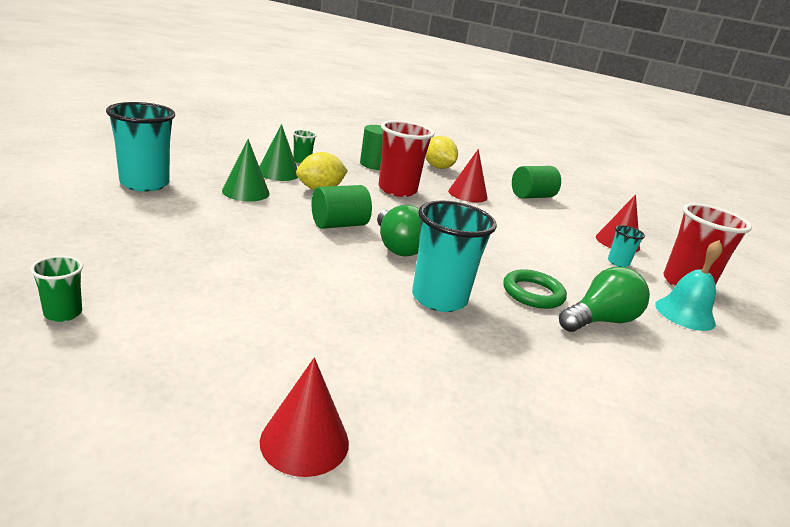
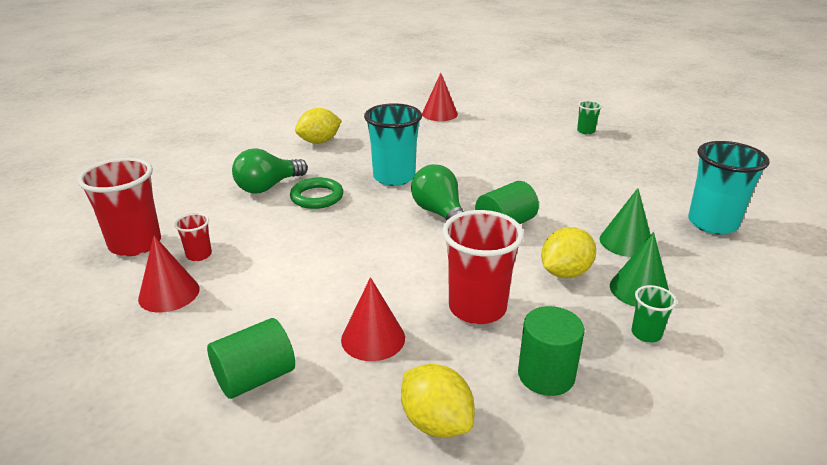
camera: 175 degrees right, 5 degrees up
(564, 399) = (319, 142): none -> yellow lemon
(618, 262) = (199, 255): turquoise cup -> red cup
(685, 314) = (178, 209): turquoise bell -> none

